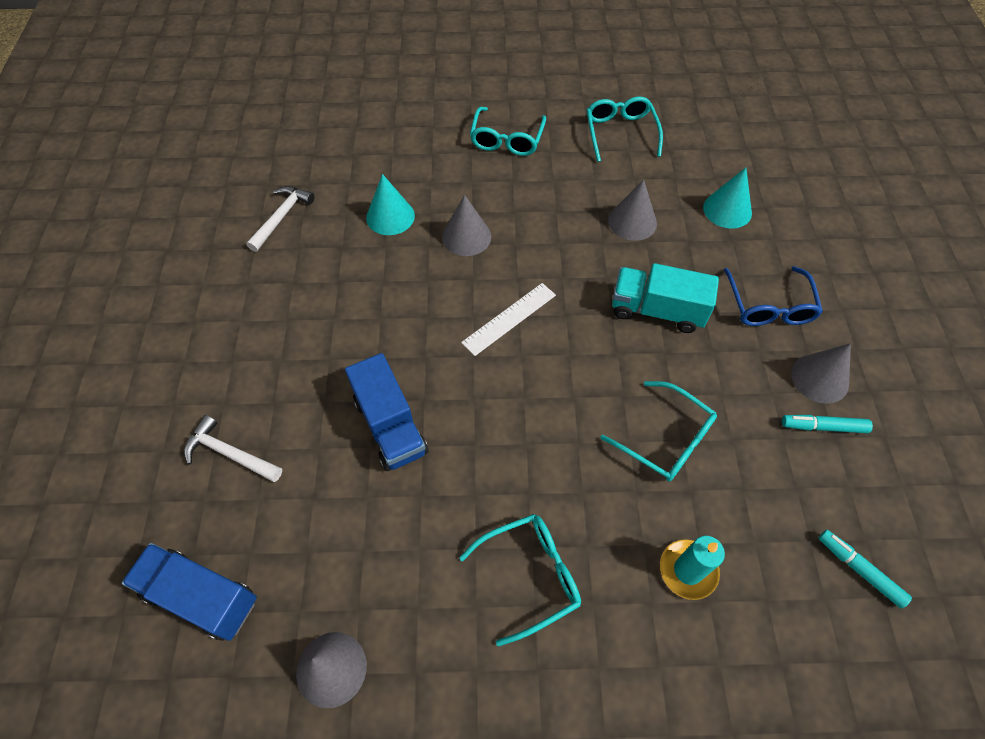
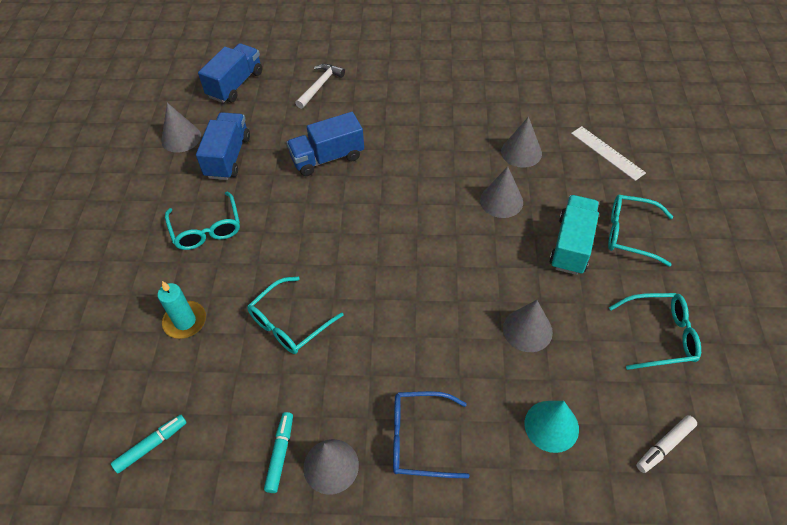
camera: 95 degrees right, 5 degrees down
(281, 217) = (516, 91): white hammer -> none
(382, 573) = (228, 157): none -> blue truck
(390, 216) = (521, 152): turquoise cone -> grey cone
(509, 318) = (414, 227): white ruler -> white ruler (607, 153)
(657, 310) = (418, 336): turquoise truck -> turquoise truck (571, 245)
(724, 142) = (664, 446): none -> white marker

